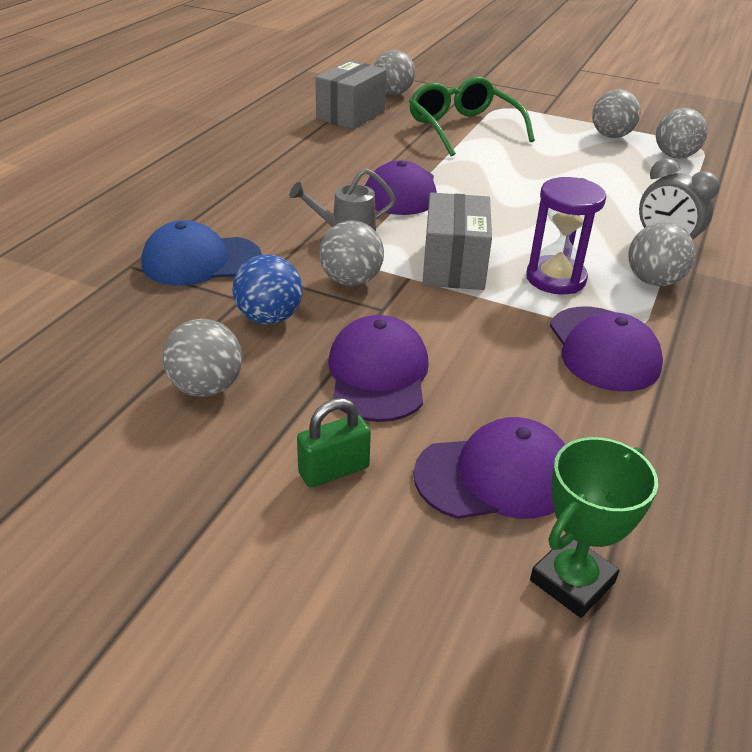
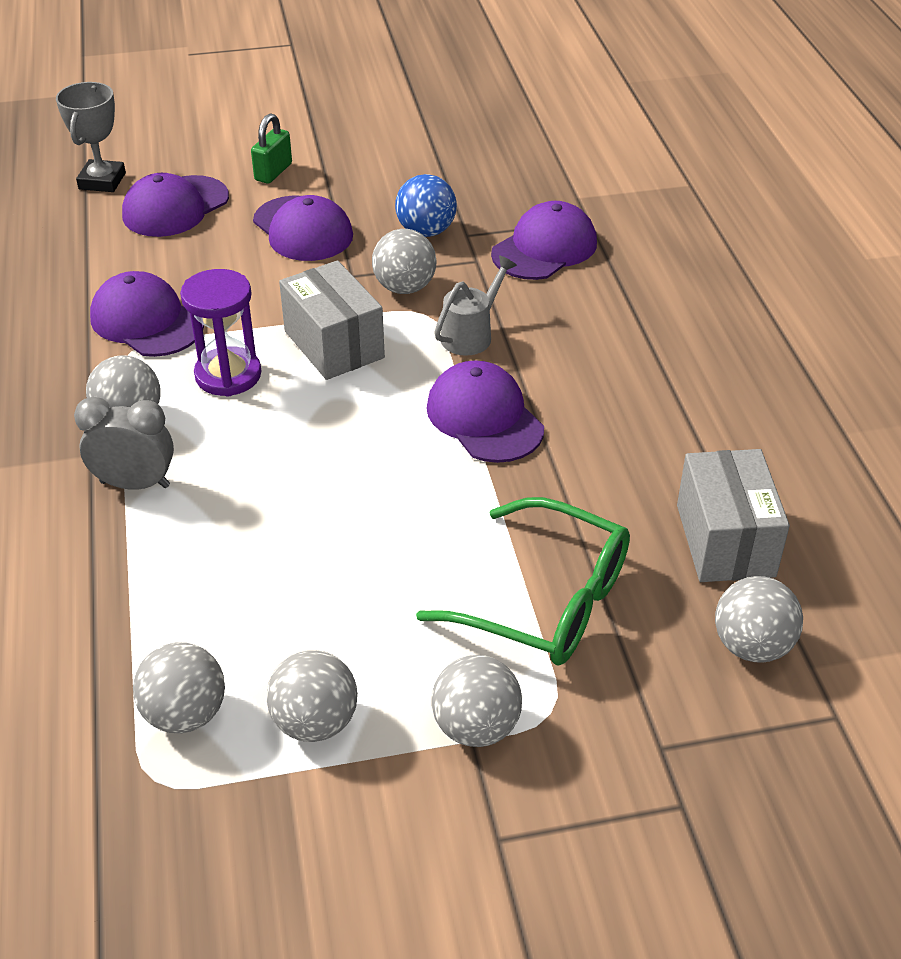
camera: 145 degrees right, 5 degrees up
(201, 261) = (545, 248): blue cap -> purple cap
(206, 387) = (402, 176): grey ball -> grey ball (476, 727)
(572, 581) = (102, 181): green trophy -> grey trophy

